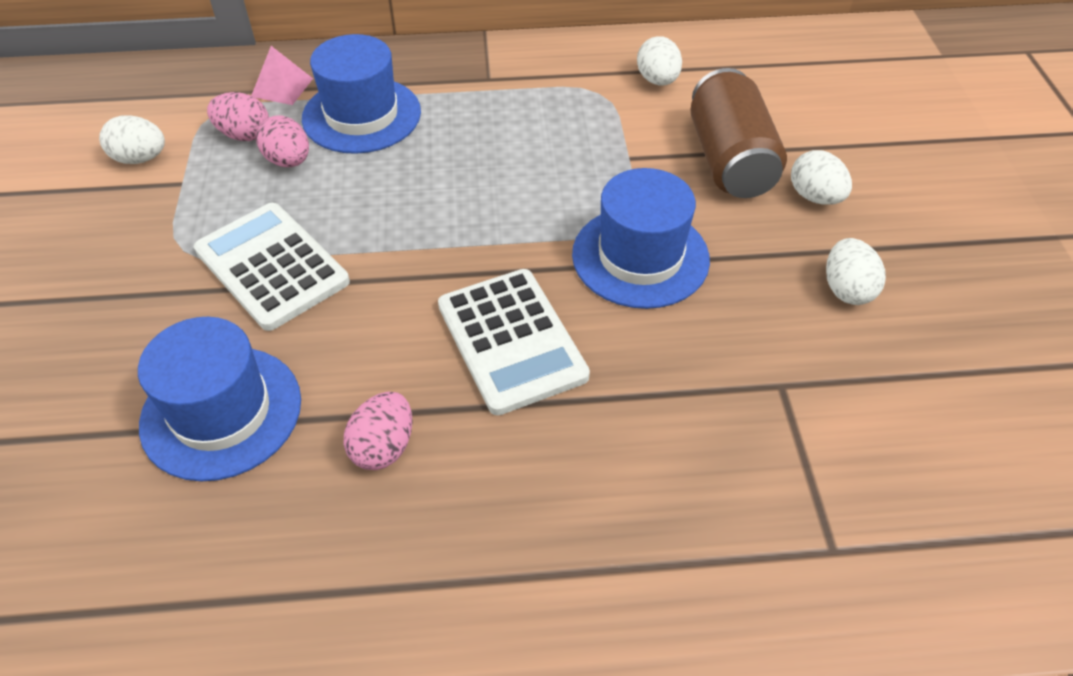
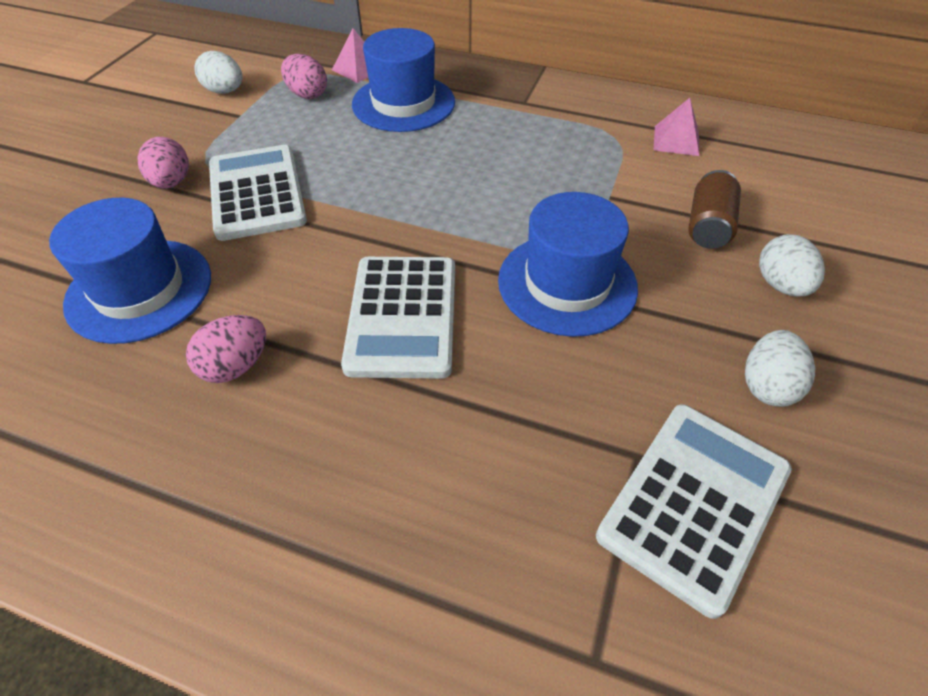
camera: 25 degrees right, 0 degrees up
(288, 161) = (325, 121): pink egg -> pink egg (172, 183)
(657, 80) = (676, 140): white egg -> pink pyramid
(729, 160) = (708, 226): brown can -> brown can, size x0.60
(841, 405) = (694, 503): none -> white calculator

